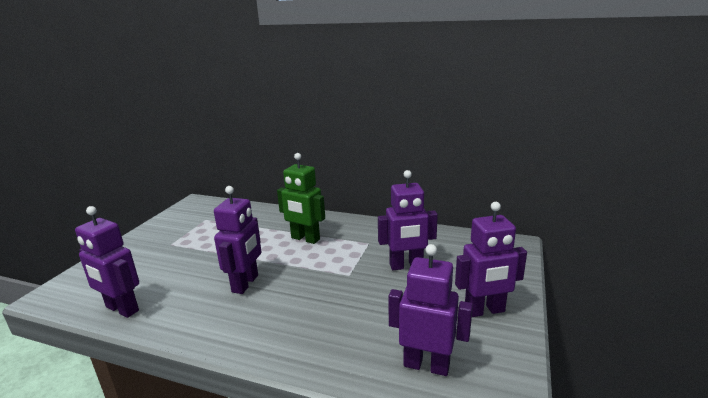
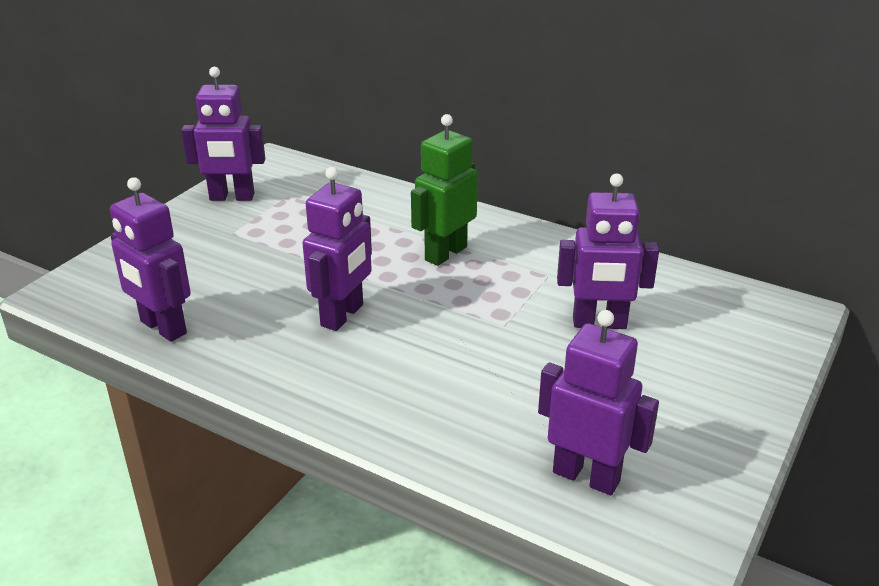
camera: 10 degrees right, 10 degrees up
(305, 239) = (445, 253): green robot -> green robot turned 90 degrees clockwise
(484, 311) = (701, 414): purple robot -> purple robot (232, 197)

